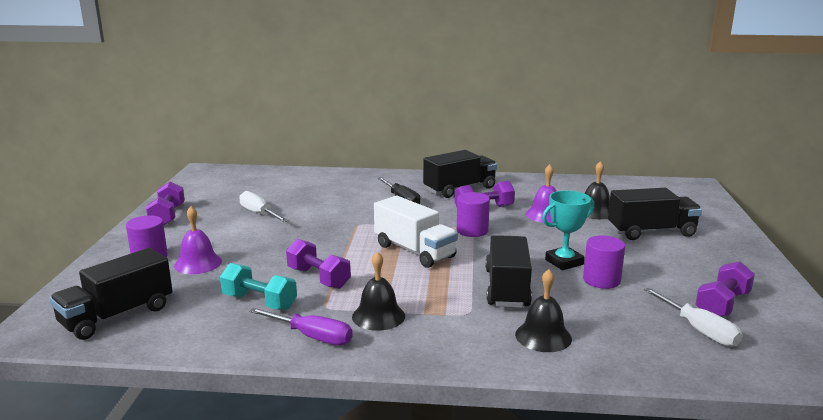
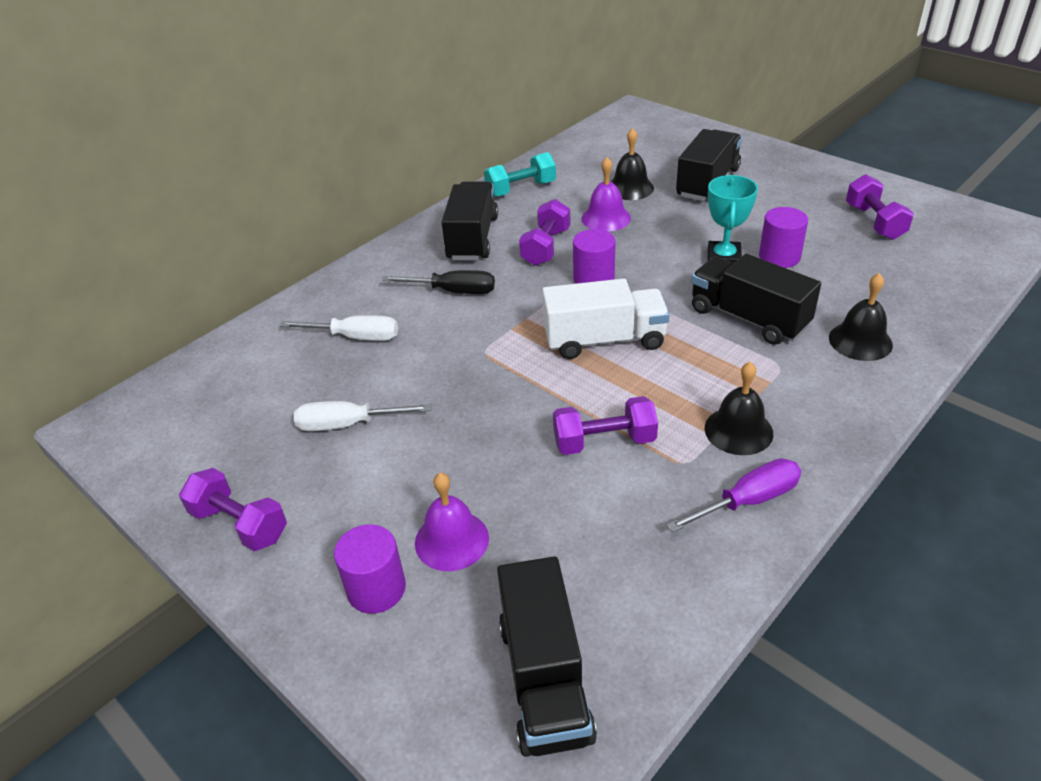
camera: 50 degrees left, 20 degrees up
(259, 302) = (624, 516): turquoise dumbbell -> turquoise dumbbell (521, 189)
(698, 330) = (907, 255): white screwdriver -> white screwdriver (355, 337)

